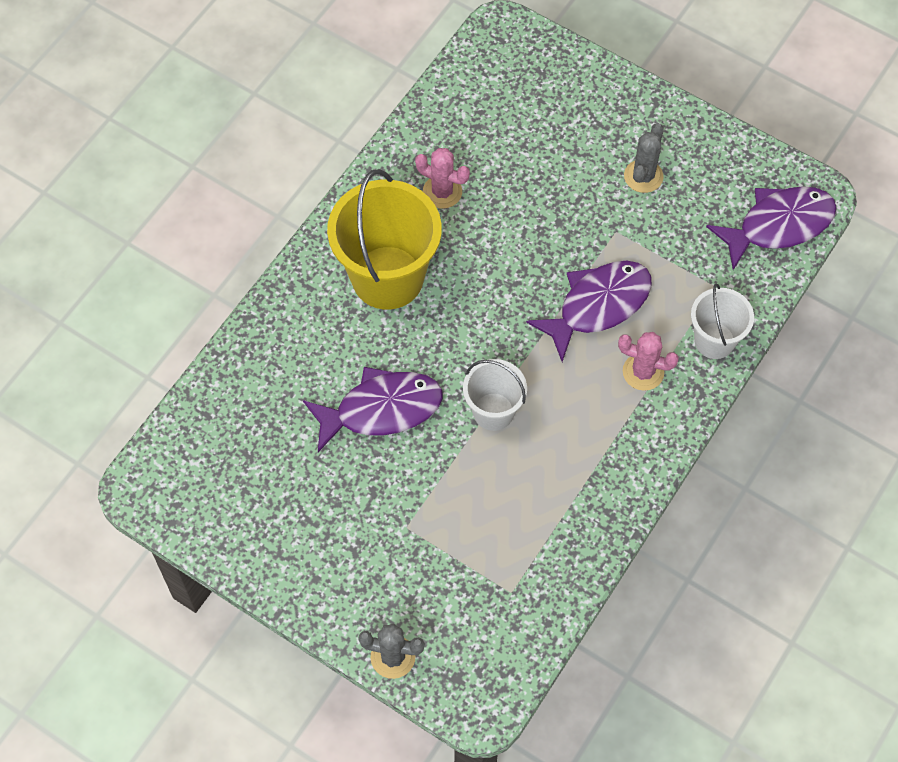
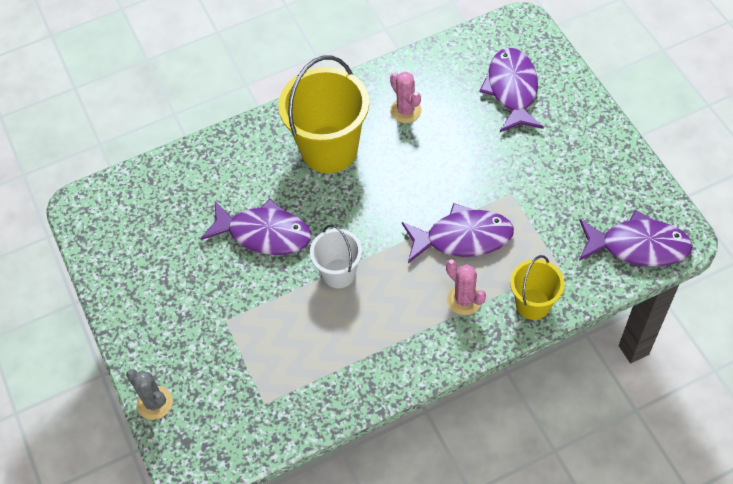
camera: 35 degrees right, 5 degrees down
(542, 113) = (512, 90): none -> purple fish
(643, 176) = (557, 165): grey cactus -> none
(714, 340) = (533, 304): white bucket -> yellow bucket

